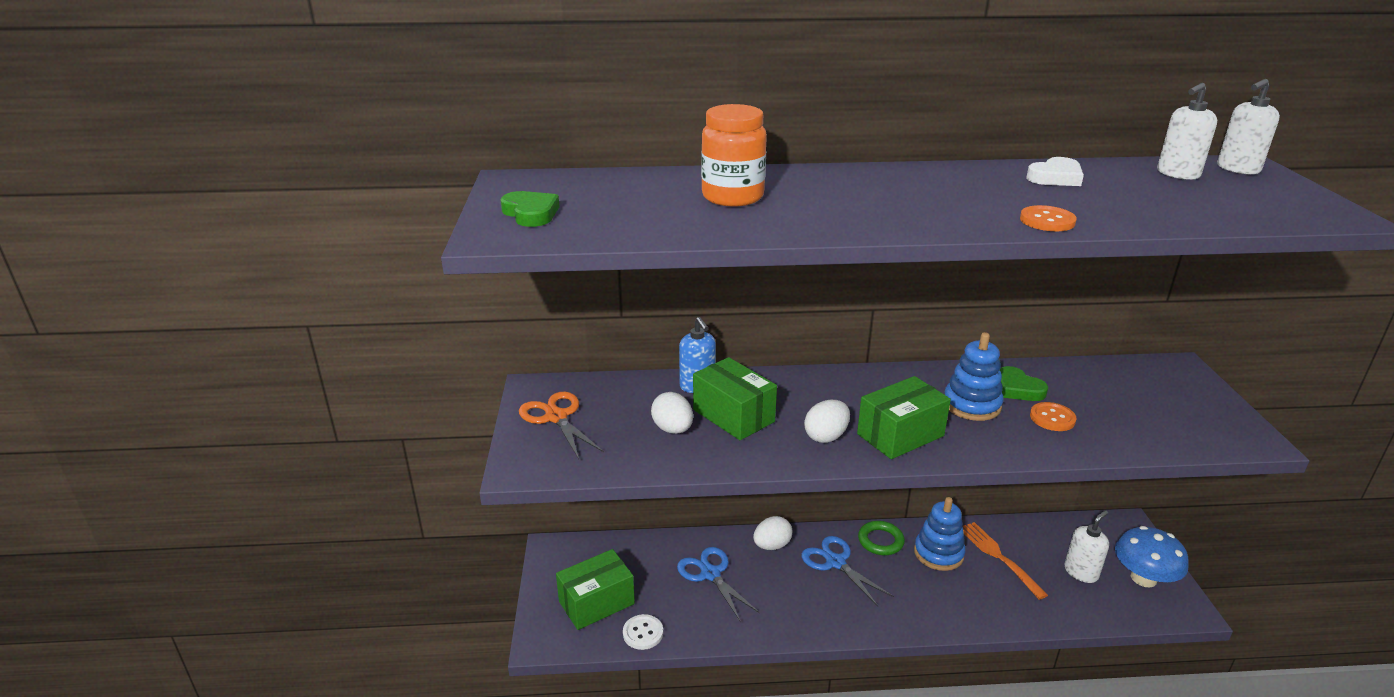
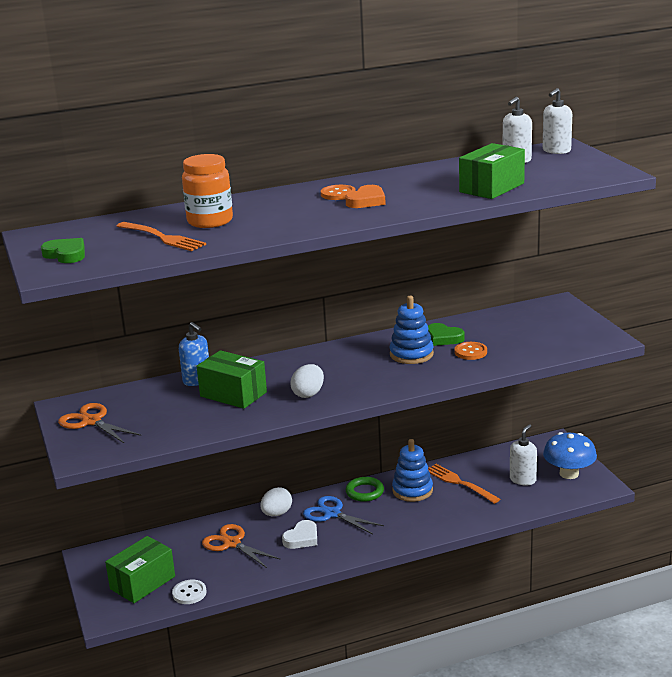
camera: 15 degrees left, 5 degrees down
(661, 210) = (162, 237): none -> orange fork
(673, 429) = (189, 411): white egg -> none
(710, 574) = (232, 543): blue scissors -> orange scissors
(900, 435) = (363, 383): green box -> green box (491, 188)
(953, 201) = (366, 201): none -> orange heart
(1047, 221) = (431, 204): orange button -> orange button (338, 194)
(1055, 177) = (434, 174): white heart -> white heart (302, 538)

